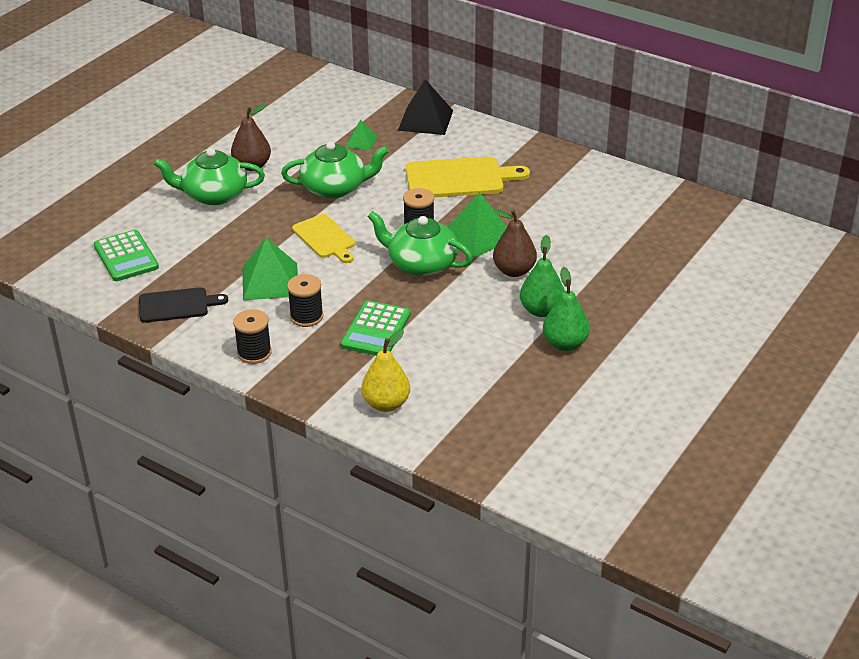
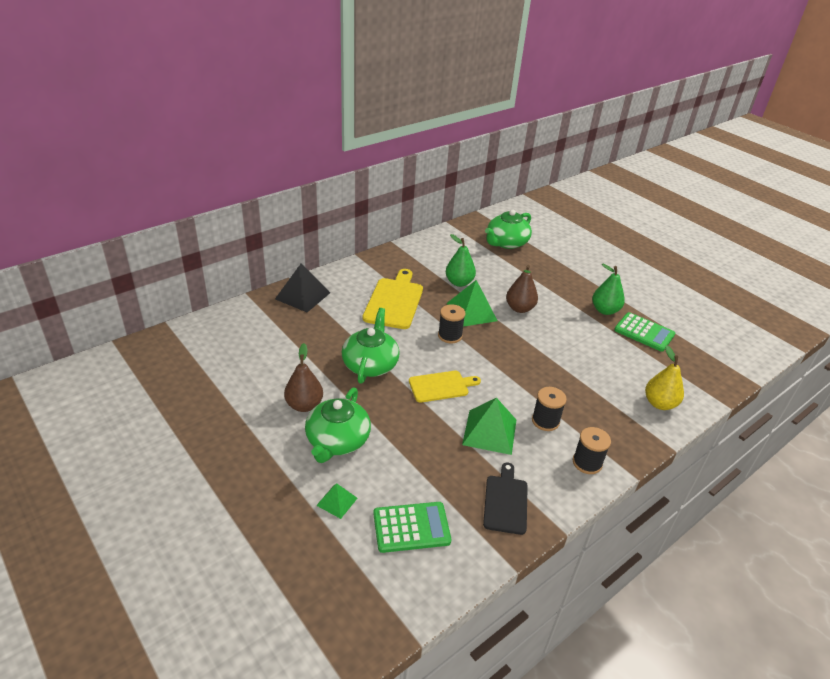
camera: 75 degrees left, 0 degrees up
(361, 141) = (310, 334): green pyramid -> green pyramid (337, 501)
(376, 330) = (571, 388): green calculator -> green calculator (644, 332)
(421, 264) = (496, 346): green teapot -> green teapot (506, 242)
(541, 310) = (567, 309): green pear -> green pear (459, 282)

